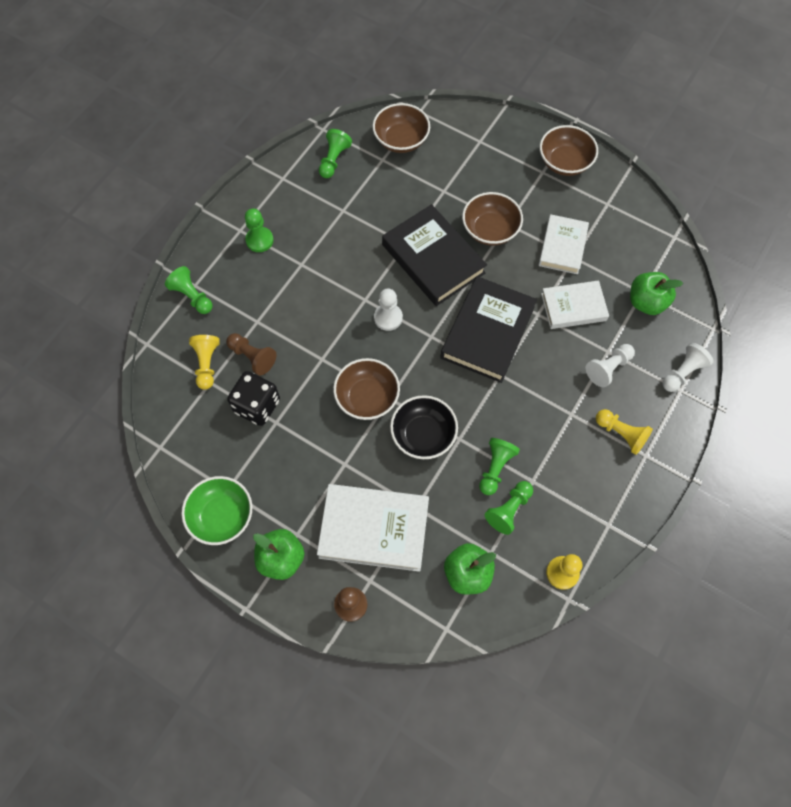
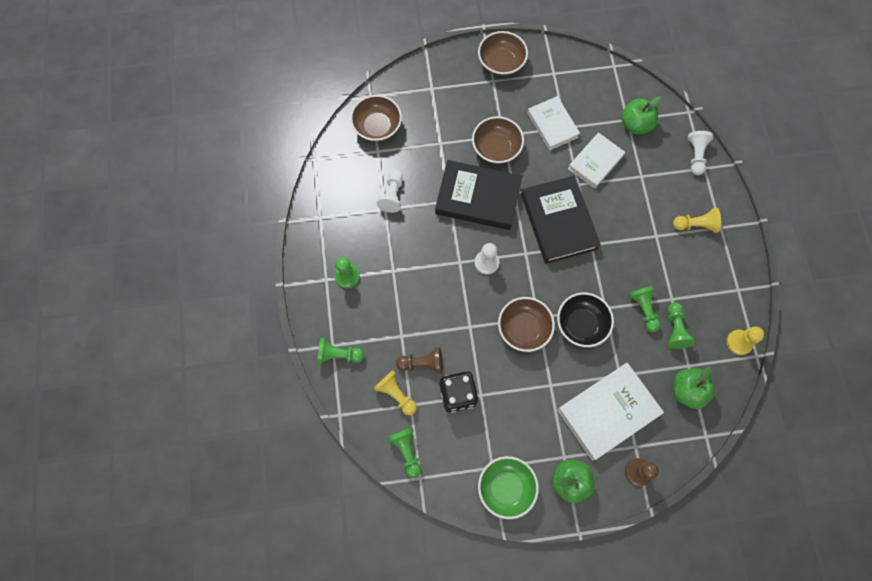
camera: 40 degrees left, 5 degrees up
(334, 160) = (344, 177): green pawn -> green pawn (406, 451)
(608, 368) = (651, 187): white pawn -> white pawn (392, 195)

